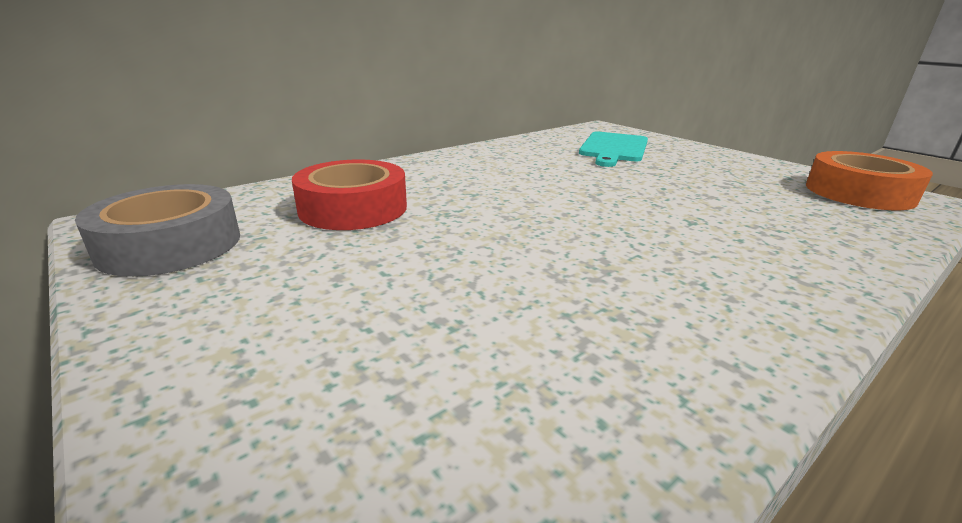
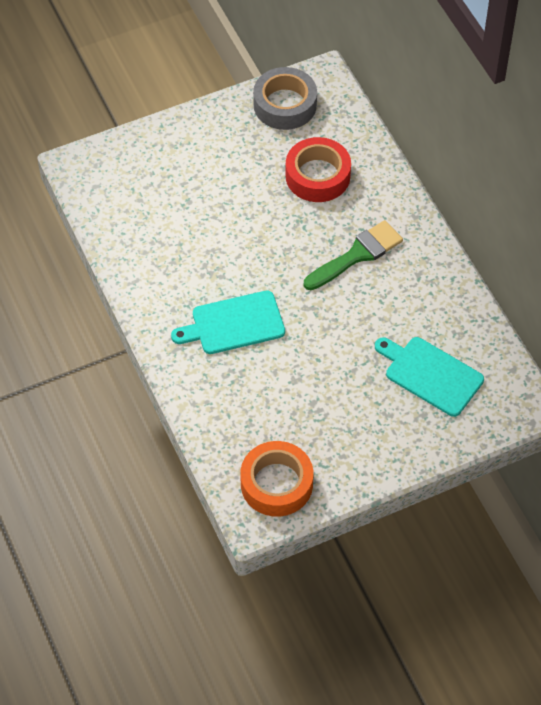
camera: 105 degrees right, 30 degrees up
(488, 180) = (357, 255): none -> green brush
(684, 238) = (234, 324): none -> turquoise cutting board

